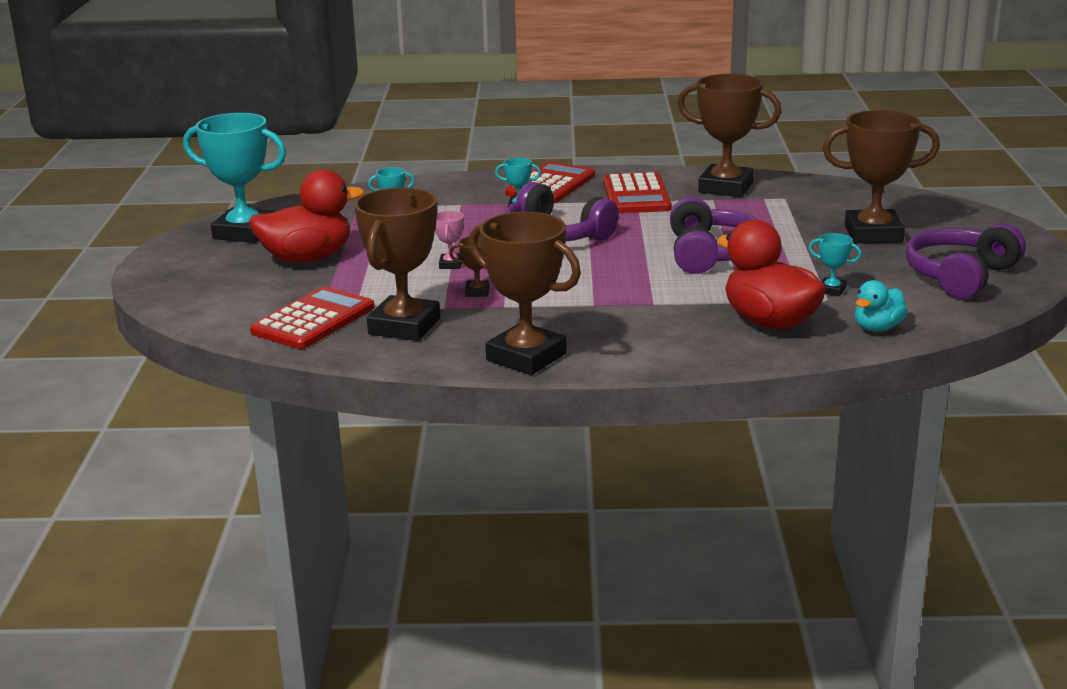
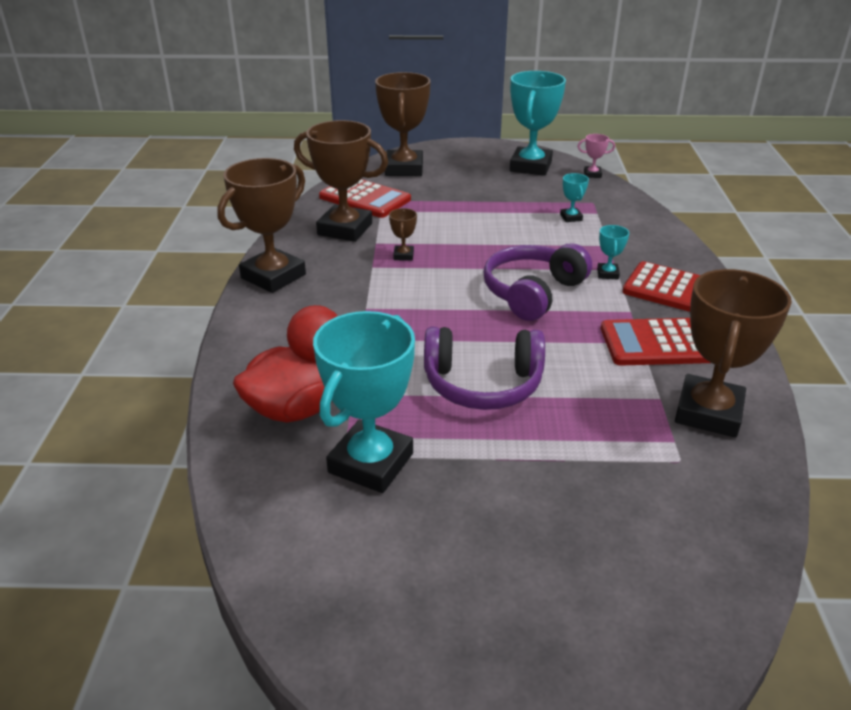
camera: 90 degrees right, 10 degrees up
(307, 258) = (478, 190): red duck -> none
(450, 264) = (463, 244): pink trophy -> pink trophy (592, 174)
(831, 290) = (370, 463): turquoise trophy -> turquoise trophy, size x2.33
(873, 234) = (554, 531): brown trophy -> brown trophy (404, 168)
(877, 328) = (260, 484): turquoise duck -> none
(960, 276) = (396, 598): purple headphones -> none

